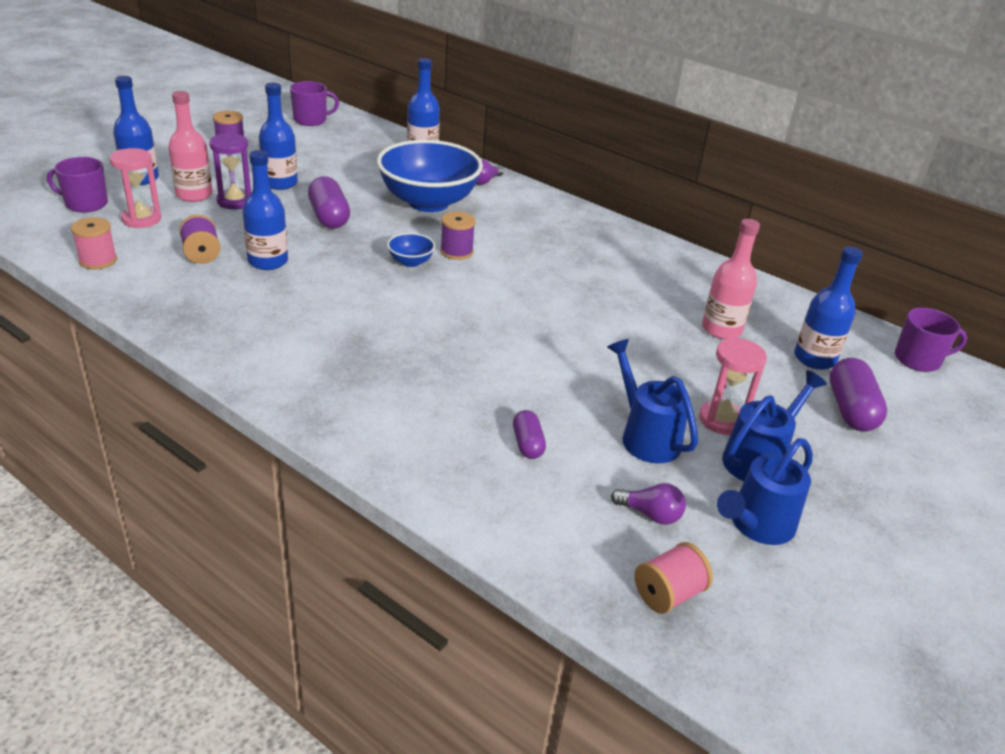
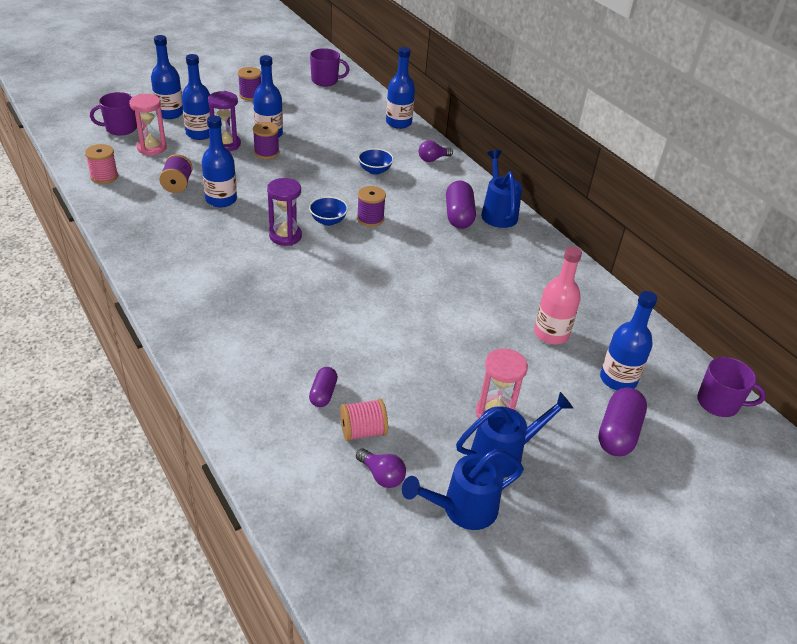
camera: 20 degrees right, 5 degrees up
(85, 204) = (120, 128): purple mug -> purple mug turned 45 degrees counterclockwise
(194, 195) = (200, 134): pink bottle -> blue bottle
(290, 203) = (266, 152): none -> purple spool
(329, 217) = (288, 170): purple capsule -> purple capsule (458, 215)
(371, 286) = (285, 236): none -> purple hourglass
(428, 202) = (375, 170): blue bowl -> blue bowl, size x0.41
(645, 436) = (421, 410): blue watering can -> blue watering can (498, 212)
(668, 594) = (353, 542): pink spool -> pink spool (363, 431)

